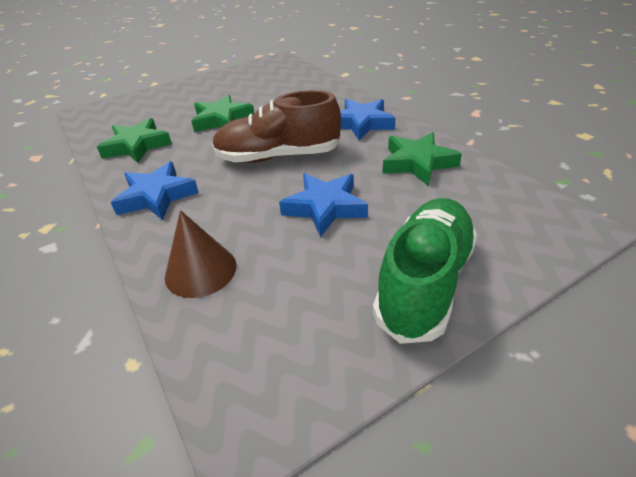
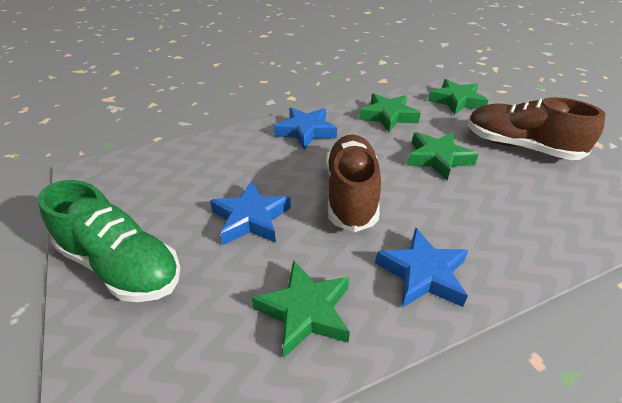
camera: 95 degrees right, 0 degrees up
(118, 112) = (456, 101): none -> green star
(200, 270) = (210, 154): brown cone -> none
(207, 89) = (520, 147): none -> brown shoe

